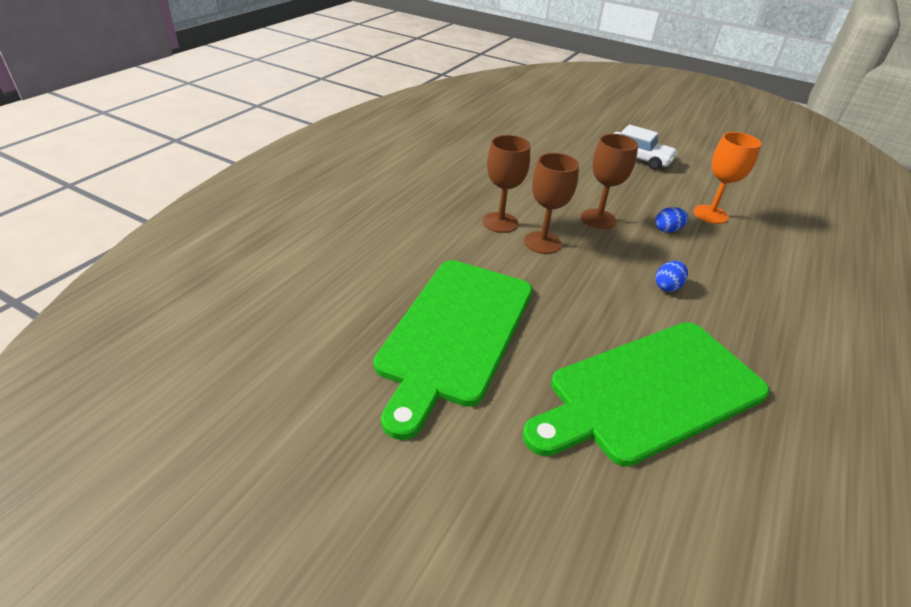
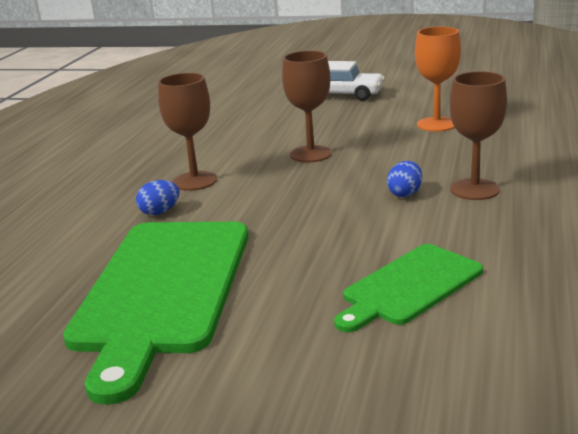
camera: 10 degrees left, 15 degrees down
(542, 242) = (250, 188): brown goblet -> brown goblet (474, 189)
(649, 391) = (409, 286): green cutting board -> green cutting board, size x0.56
(667, 230) = (392, 147): blue egg -> blue egg (160, 212)

